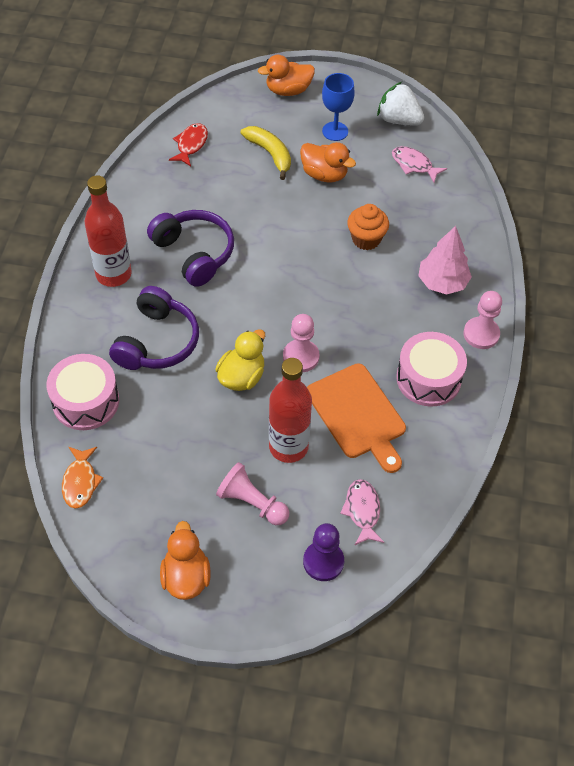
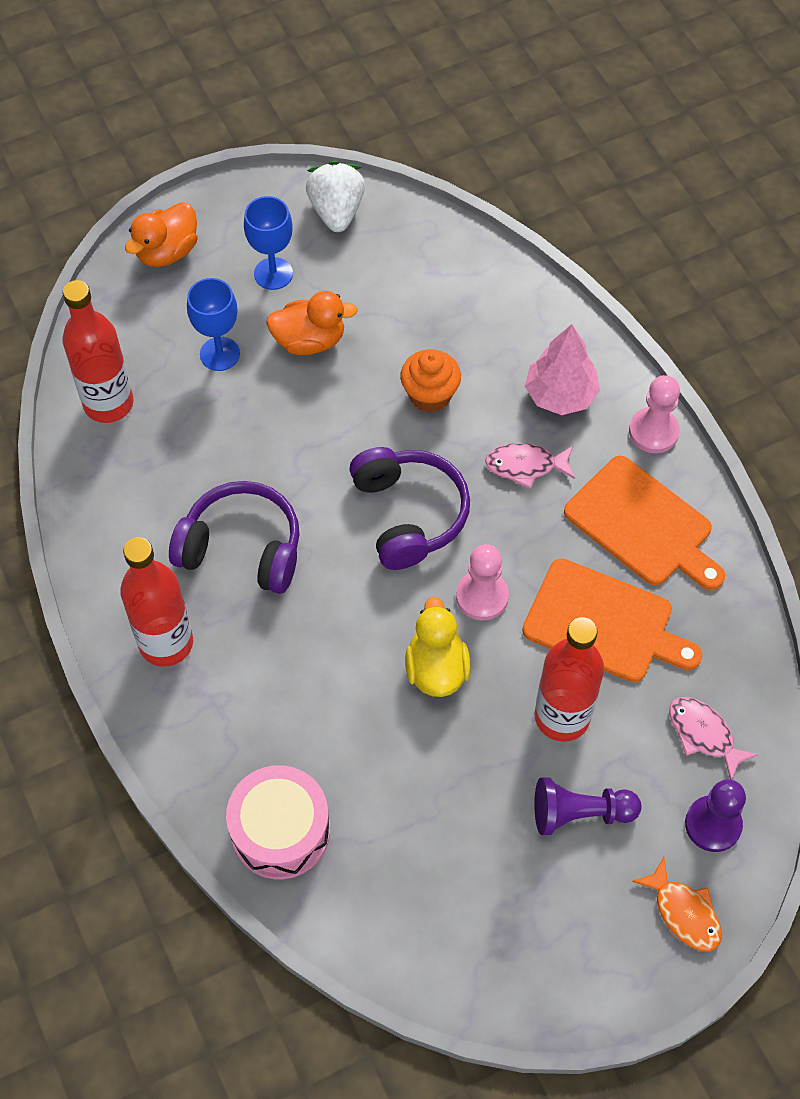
camera: 35 degrees left, 5 degrees up
(80, 482) = (365, 935): orange fish -> orange fish (684, 912)
(157, 342) = (298, 694): purple headphones -> purple headphones (409, 514)
(186, 576) = (584, 955): orange duck -> none
(191, 145) = (108, 403): red fish -> red bottle
(252, 502) = (579, 813): pink pawn -> purple pawn
(270, 154) = (220, 354): yellow banana -> blue goblet
(398, 120) = (336, 211): white strawberry -> white strawberry turned 90 degrees clockwise
(414, 165) = (404, 261): pink fish -> pink fish (525, 466)
(428, 378) = (642, 525): pink drum -> orange cutting board

